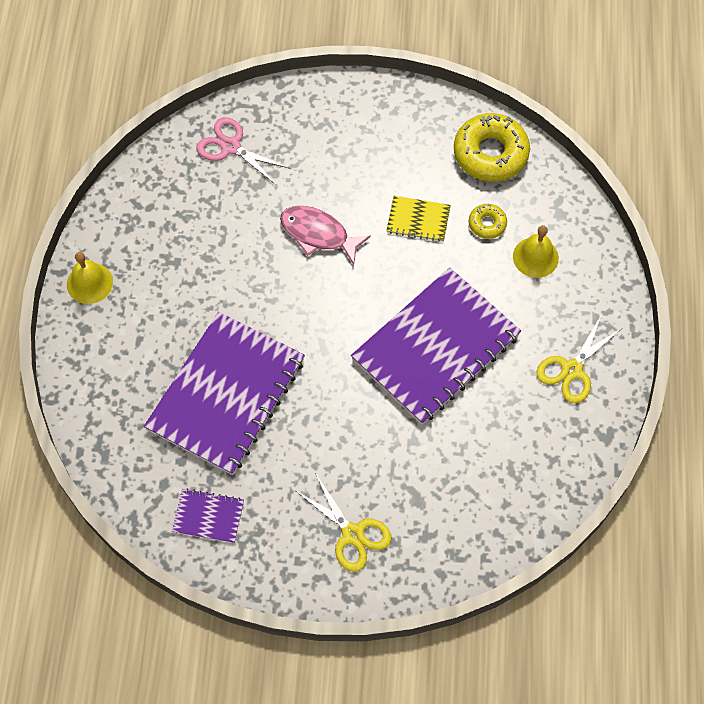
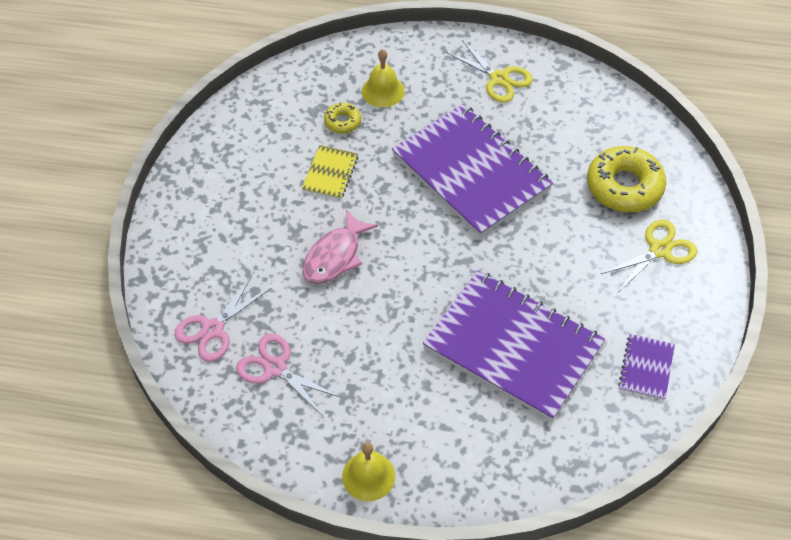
camera: 85 degrees left, 10 degrees down
(193, 200) = (275, 368): none -> pink scissors
(490, 153) = (264, 112): yellow donut -> yellow donut (624, 186)

